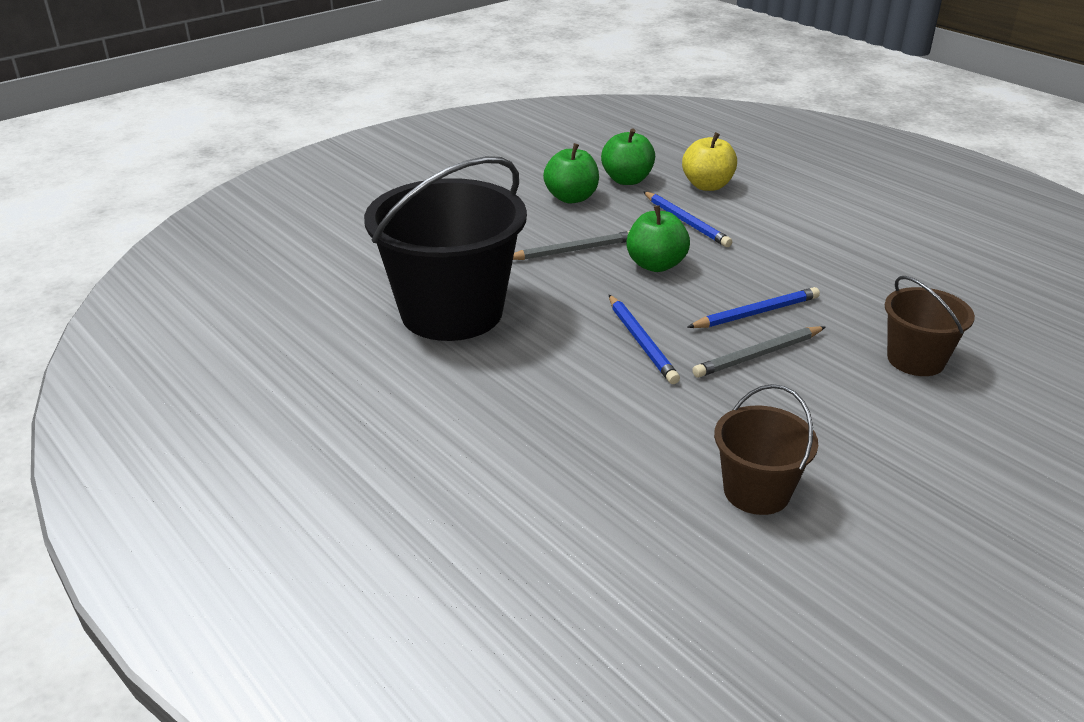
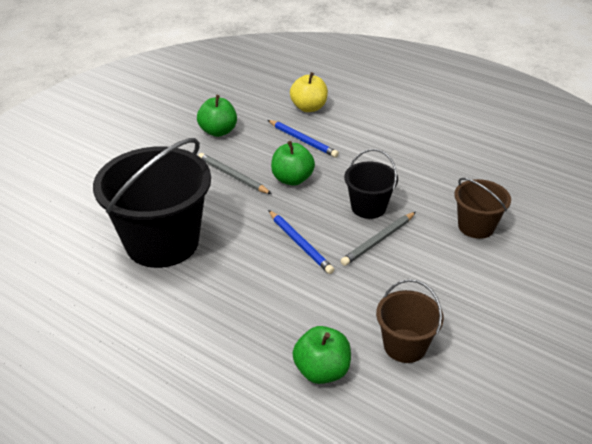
camera: 15 degrees left, 5 degrees up
(573, 250) = (232, 176): grey pencil -> grey pencil turned 105 degrees counterclockwise
(627, 180) = (252, 110): green apple -> green apple (322, 371)
(756, 313) = (368, 207): blue pencil -> black bucket

